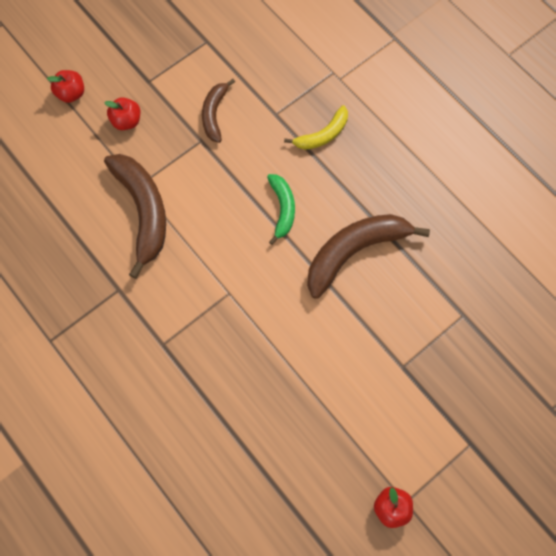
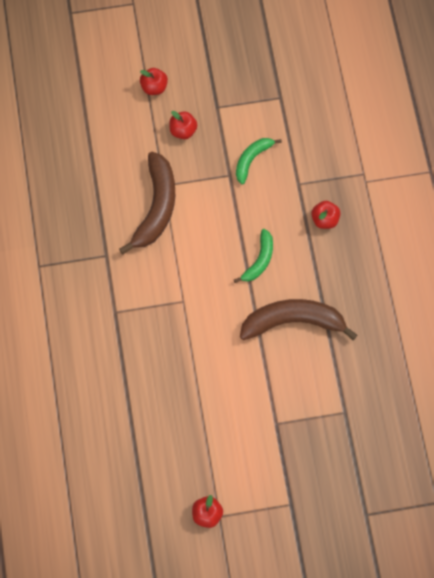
camera: 30 degrees right, 0 degrees up
(214, 114) = (252, 159): brown banana -> green banana
(323, 135) = (324, 219): yellow banana -> red apple

